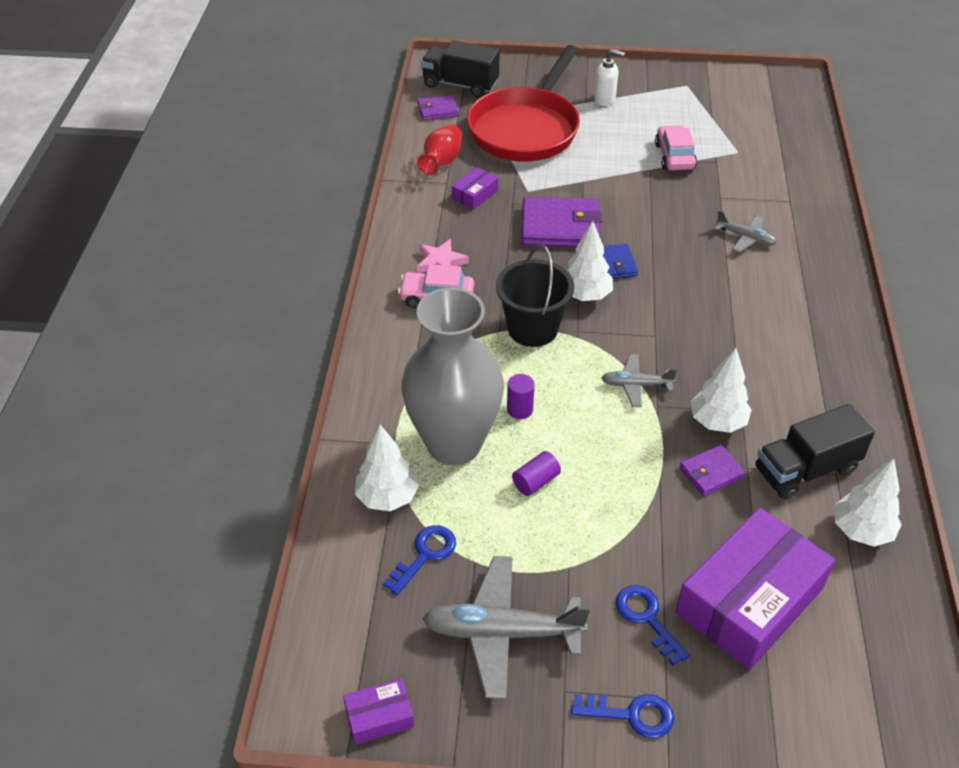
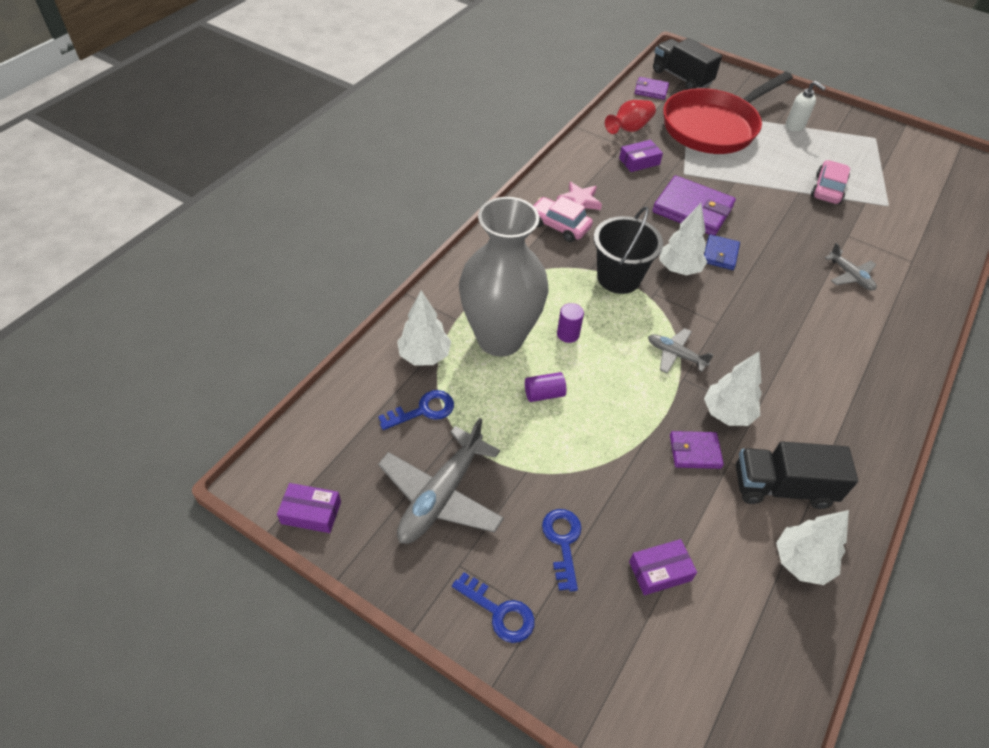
camera: 25 degrees right, 5 degrees up
(501, 633) = (441, 496): grey plane -> grey plane turned 90 degrees counterclockwise
(749, 600) = (660, 571): purple box -> purple box, size x0.44

